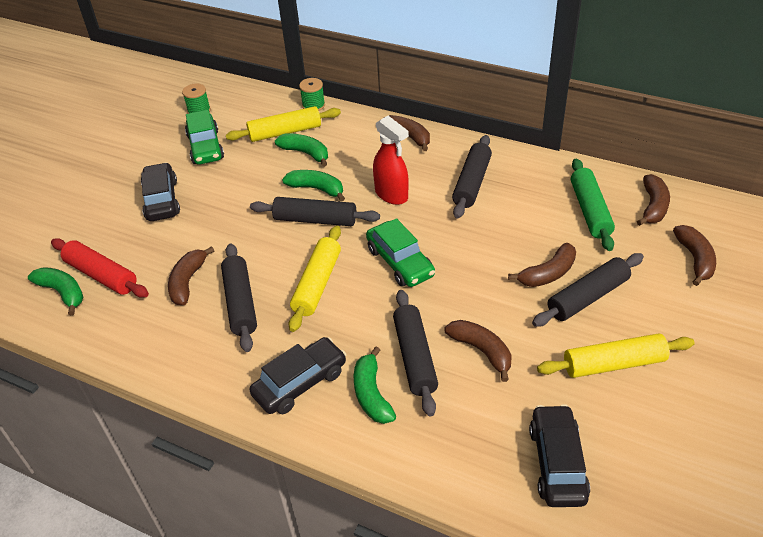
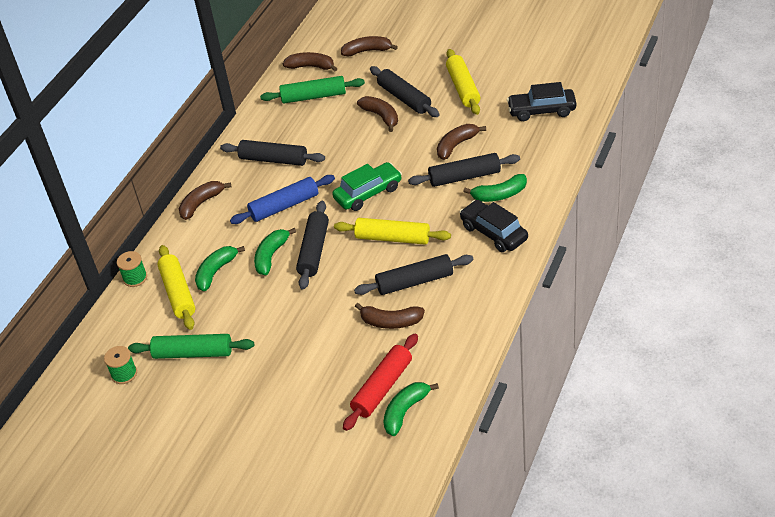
camera: 90 degrees left, 0 degrees up
(162, 200) = (277, 369): black car -> none
(205, 147) = (193, 353): green car -> green rolling pin
(392, 195) = (284, 206): red spray bottle -> blue rolling pin

